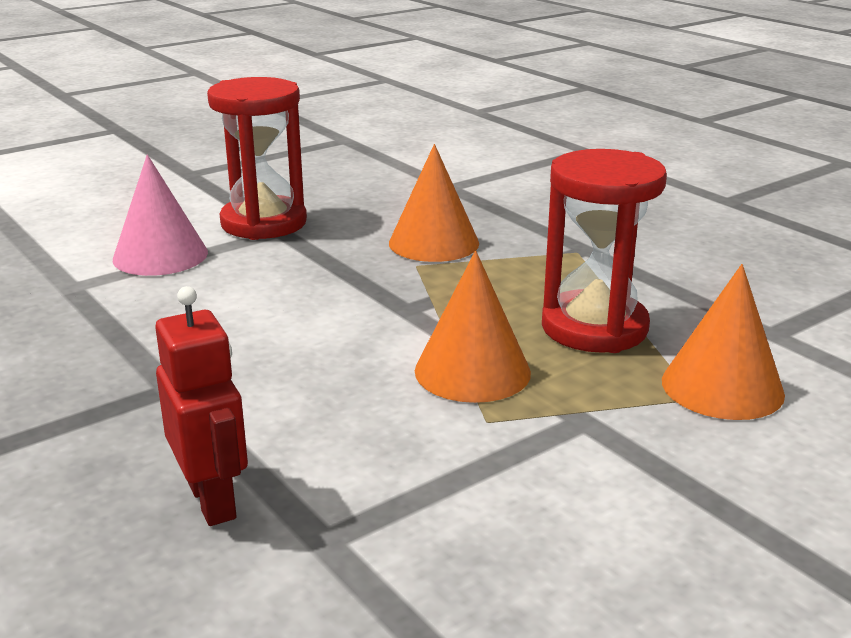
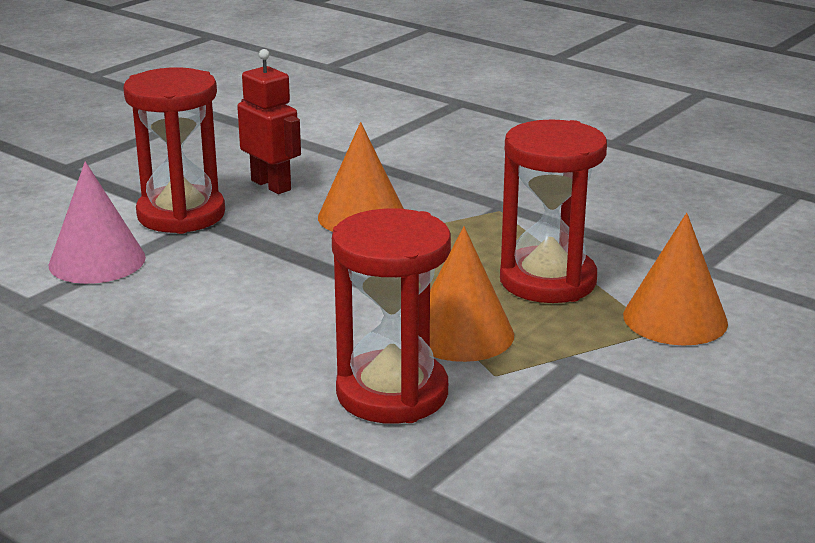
camera: 15 degrees left, 0 degrees up
(213, 500) = (300, 474): red robot -> red robot (271, 185)
(363, 425) = (392, 393): none -> red hourglass

